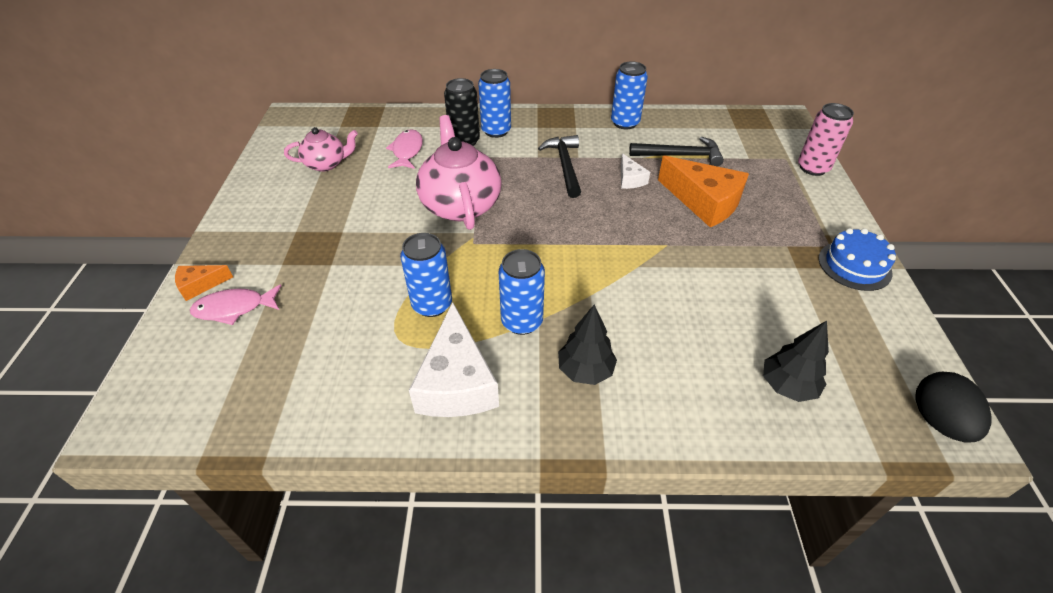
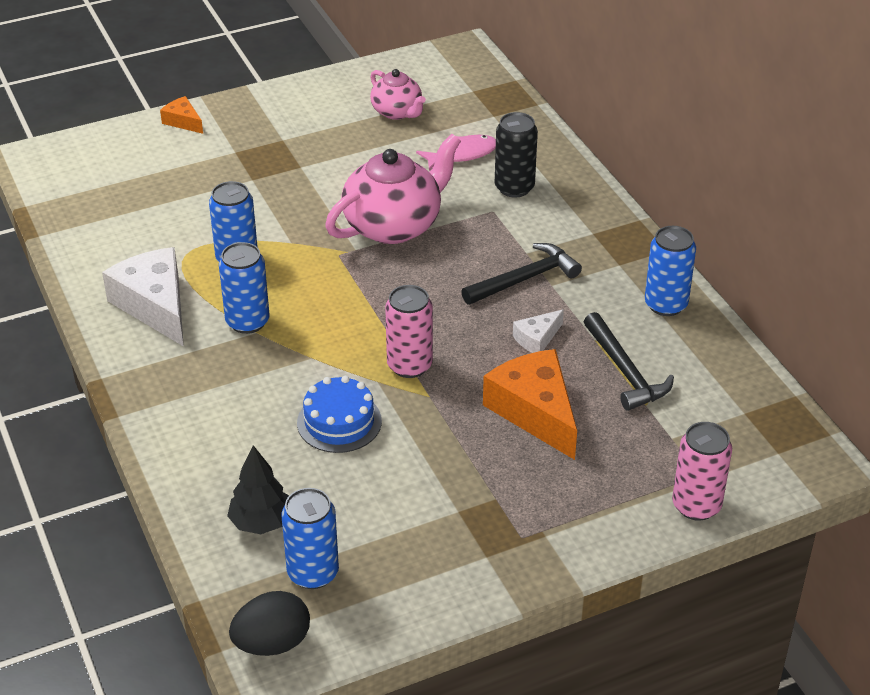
camera: 65 degrees right, 5 degrees down
(234, 308) = (168, 152): pink fish -> none
(456, 382) = (155, 305): white cheese -> white cheese turned 90 degrees clockwise
(496, 131) = (555, 204): blue can -> blue can (313, 573)
(585, 370) = (208, 379): black tree -> none
(628, 244) = (409, 365): none -> pink can
(704, 202) = (535, 411): orange cheese -> orange cheese turned 135 degrees clockwise
(854, 265) = (495, 563): blue cake -> blue cake (339, 422)

